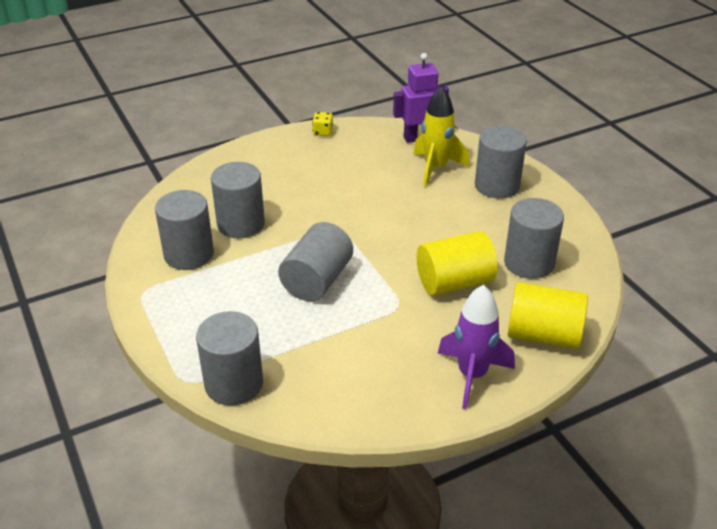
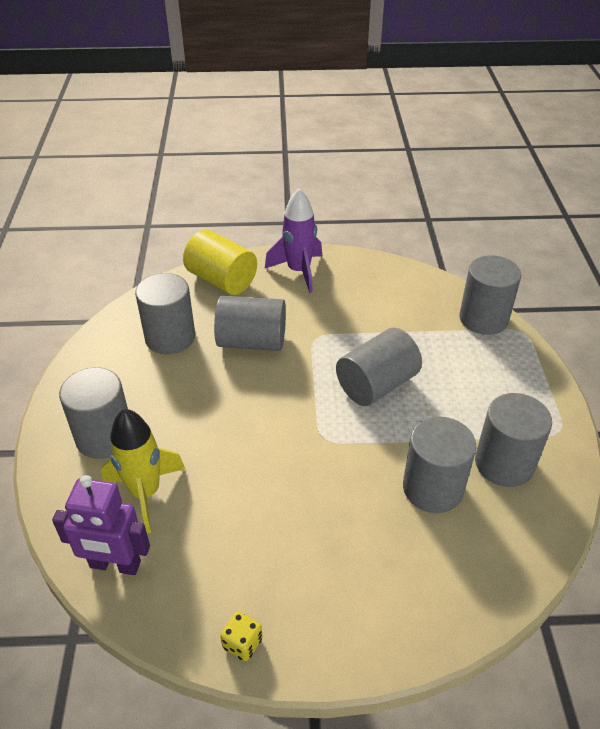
camera: 155 degrees left, 5 degrees up
(454, 282) = (252, 341): yellow cylinder -> grey cylinder

